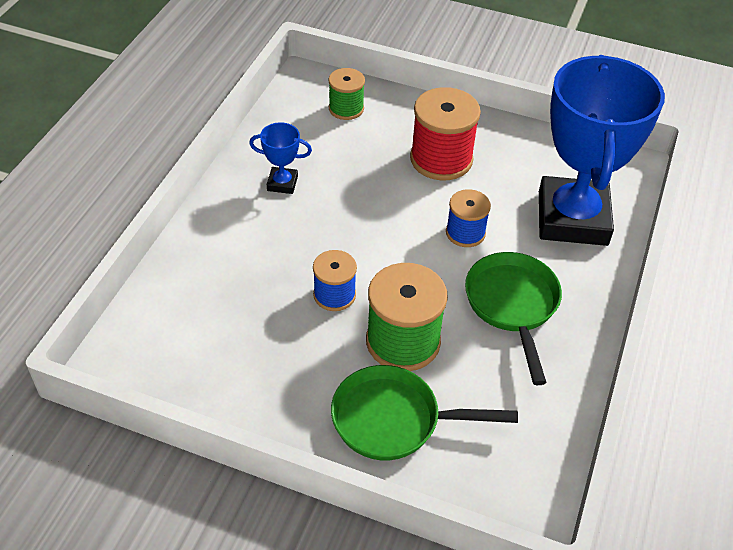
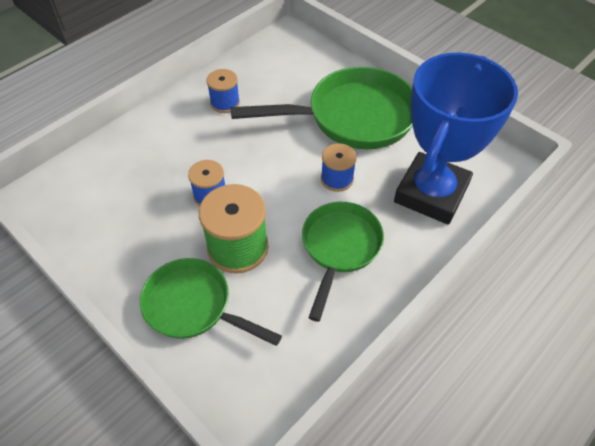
camera: 25 degrees right, 5 degrees up
(282, 183) = (225, 103): blue trophy -> blue spool
(346, 108) = (304, 61): green spool -> none
(441, 159) = (352, 117): red spool -> green pan

